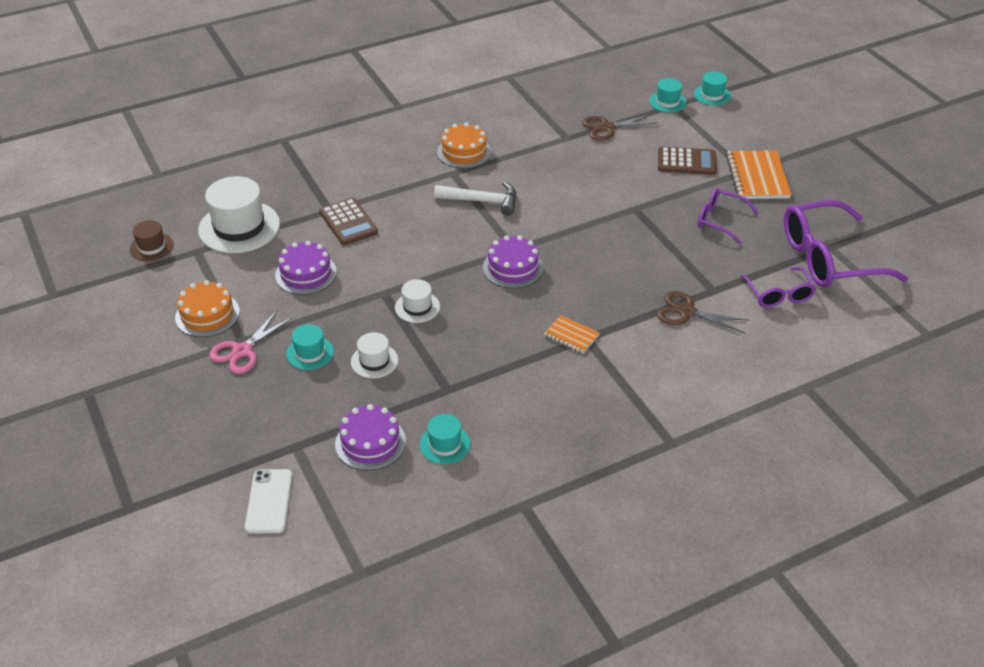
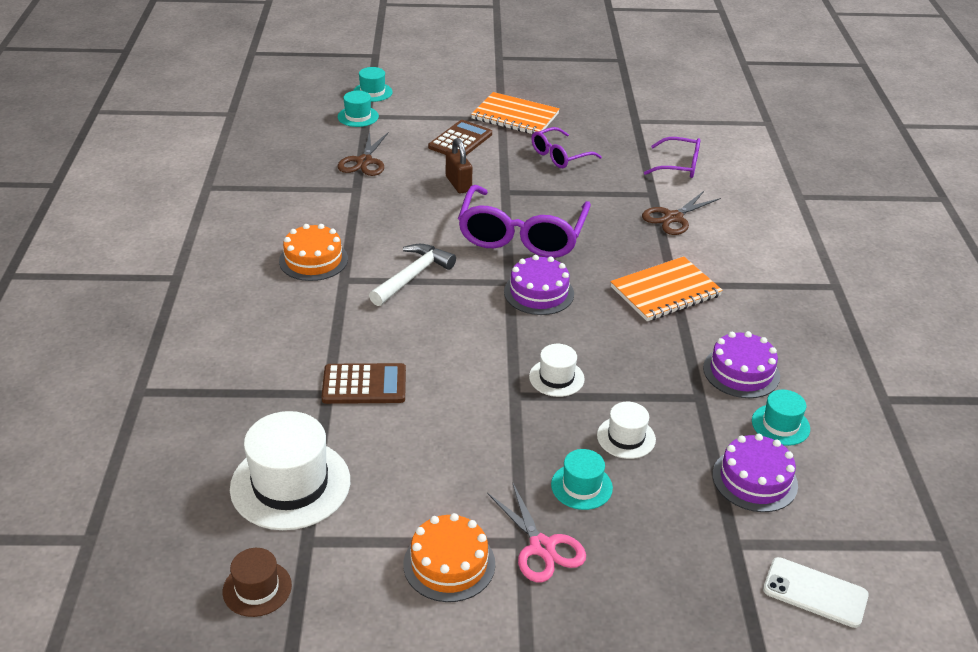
camera: 65 degrees left, 5 degrees down
(306, 274) = (434, 449): purple cake -> purple cake (741, 372)
(571, 336) = (665, 291): orange notebook -> orange notebook, size x1.84
(622, 182) = (458, 184): none -> brown padlock
(828, 258) = (649, 127): purple glasses -> purple glasses (521, 236)

